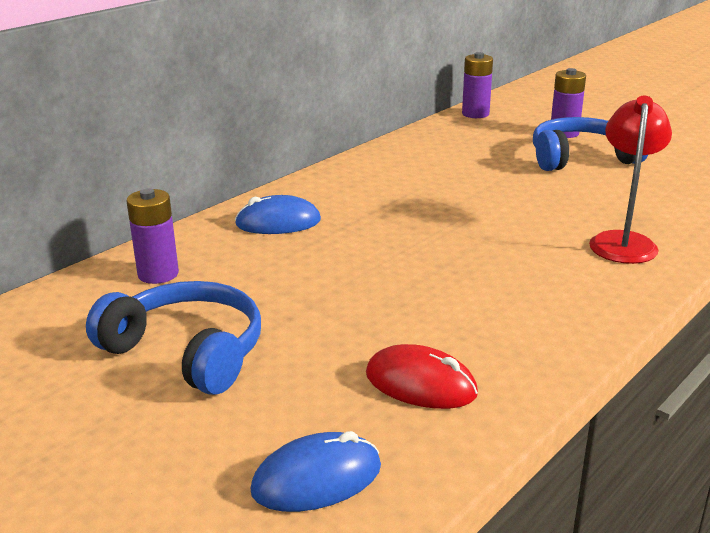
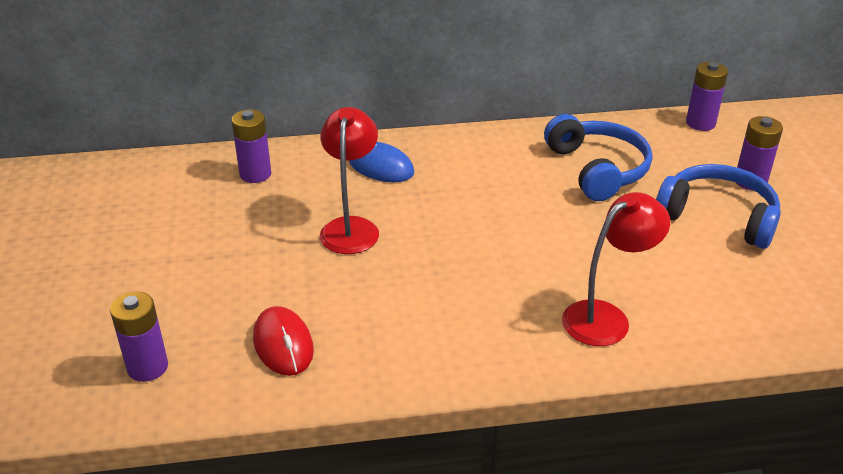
camera: 40 degrees right, 10 degrees up
(187, 351) = (197, 243): blue headphones -> blue headphones (597, 169)
(317, 479) = (147, 367): blue mouse -> purple battery
(327, 273) = (351, 227): none -> red lamp

